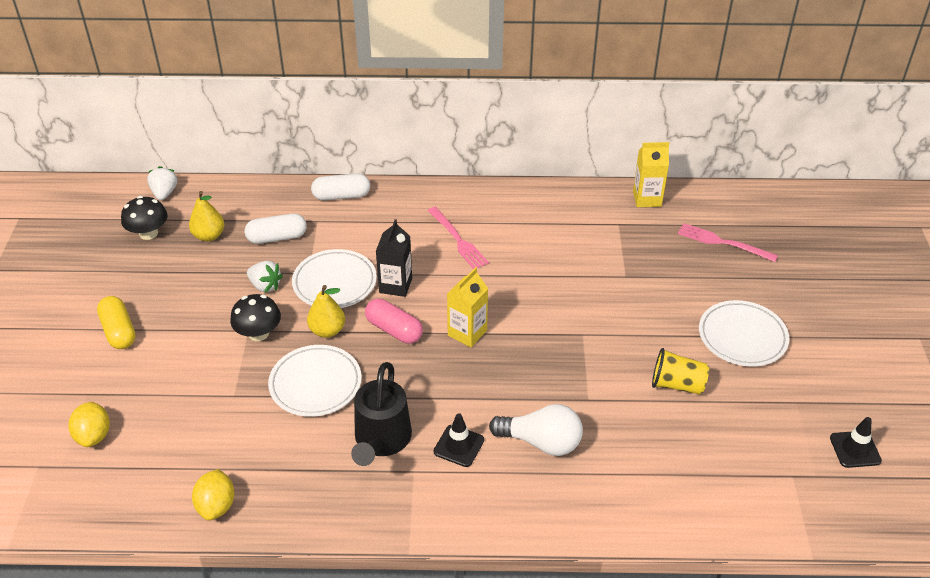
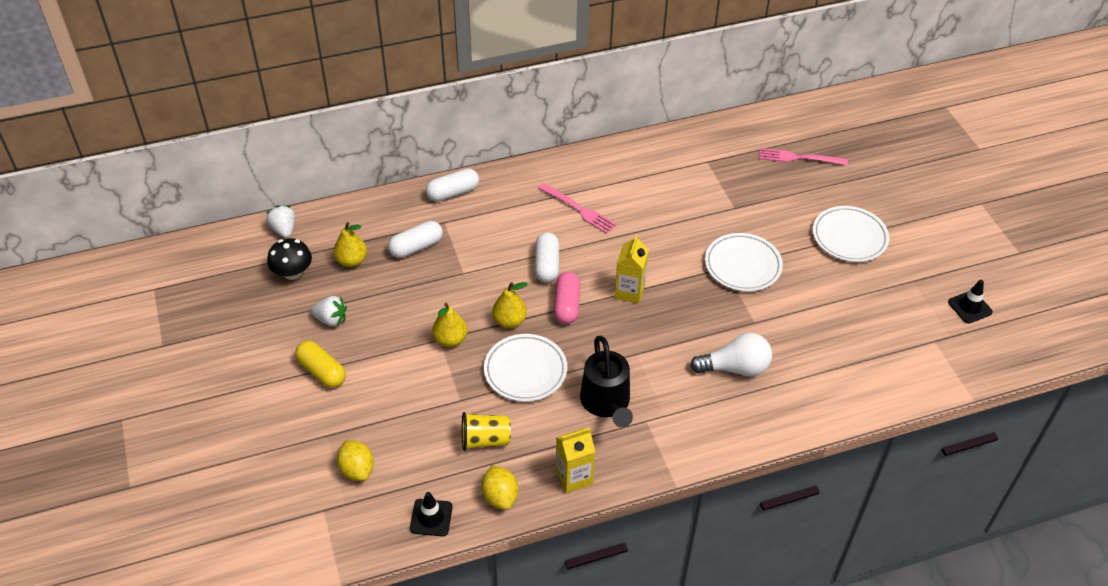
camera: 20 degrees left, 5 degrees up
(258, 333) = (450, 339): black mushroom -> yellow pear
(265, 286) = (431, 295): white strawberry -> white strawberry (331, 319)
(334, 283) = (492, 276): white plate -> white plate (742, 265)
(394, 330) = (566, 305): pink capsule -> pink capsule turned 75 degrees clockwise
(395, 285) = (546, 265): black carton -> white capsule
(459, 446) = (671, 389): black traffic cone -> black traffic cone (431, 517)
(647, 199) = (720, 132): yellow carton -> yellow carton (574, 477)
(677, 384) = (817, 291): yellow cup -> yellow cup (485, 440)

